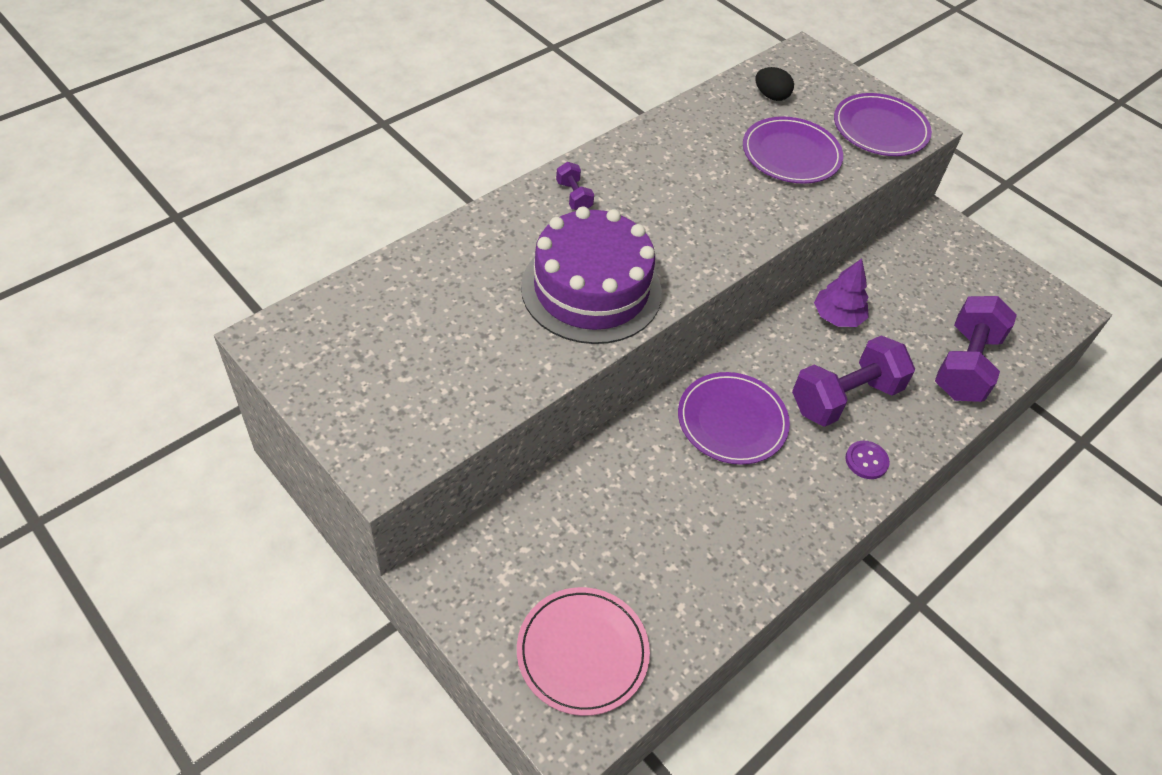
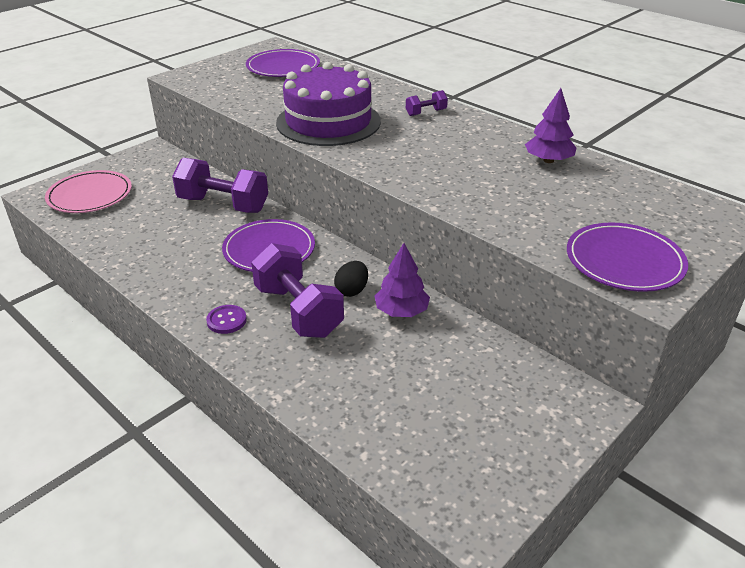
camera: 90 degrees right, 15 degrees down
(703, 127) = (548, 160): none -> purple tree
(771, 96) = (628, 194): black egg -> black egg (352, 290)
(791, 154) = (538, 203): purple plate -> purple plate (283, 67)
(965, 365) = (353, 402): purple dumbbell -> purple dumbbell (223, 205)

